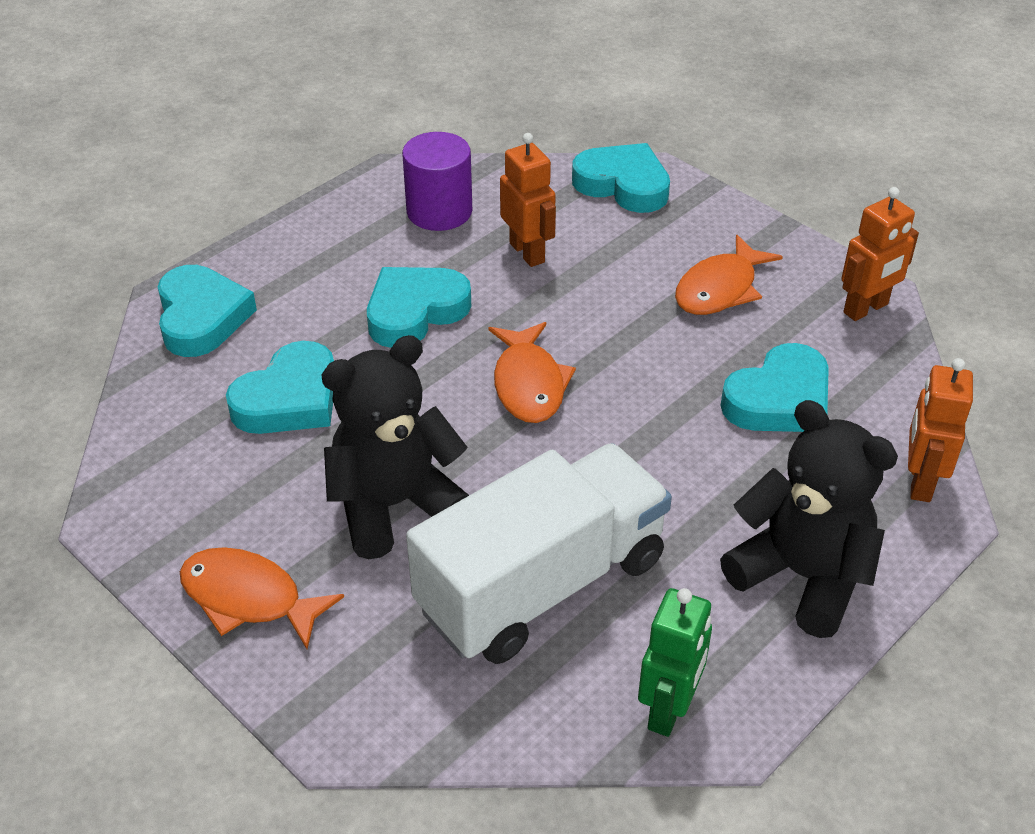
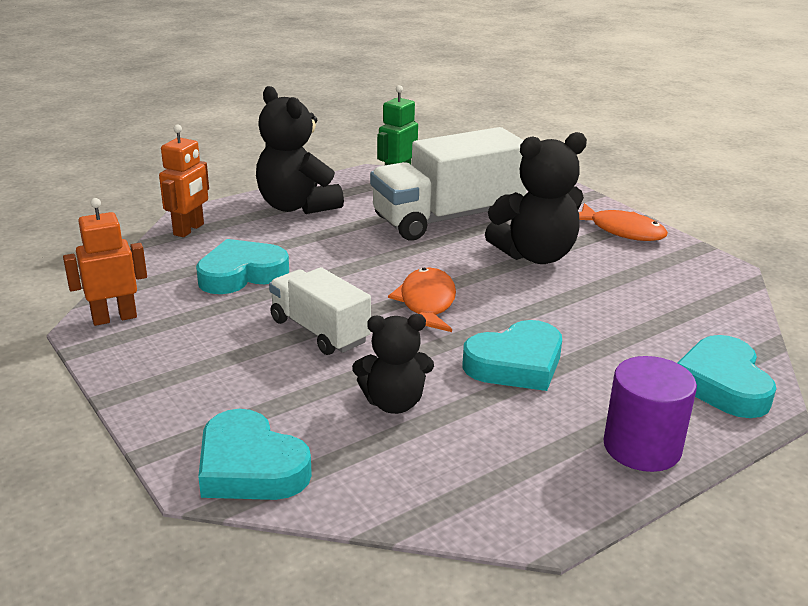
camera: 170 degrees left, 15 degrees down
(289, 399) = (620, 316): turquoise heart -> none
(439, 211) = (482, 462): purple cylinder -> purple cylinder (642, 447)
(527, 252) = (394, 403): orange robot -> black teddy bear
(635, 324) = (319, 331): none -> white truck
(720, 289) = (225, 347): orange fish -> none

